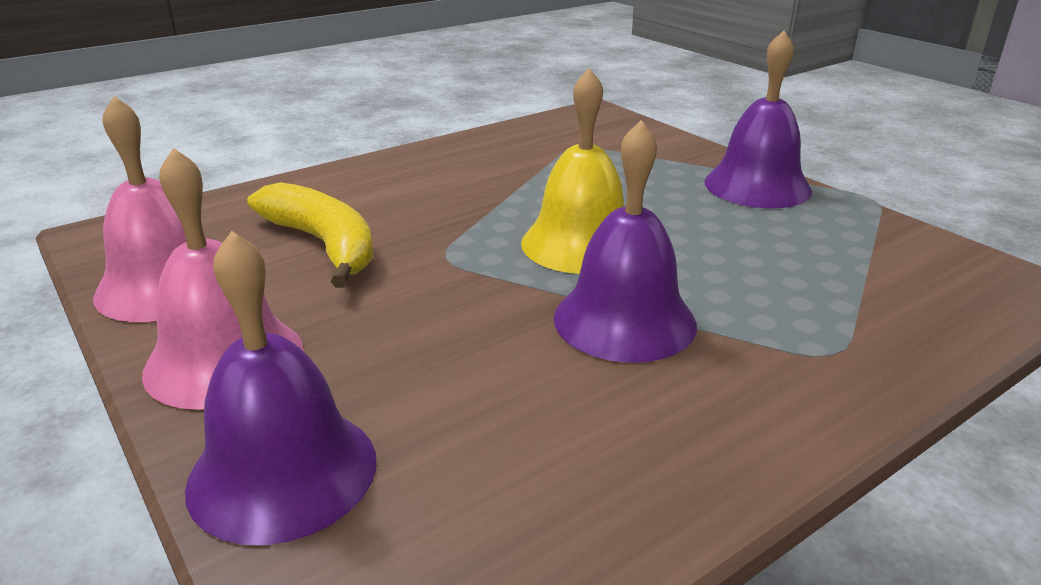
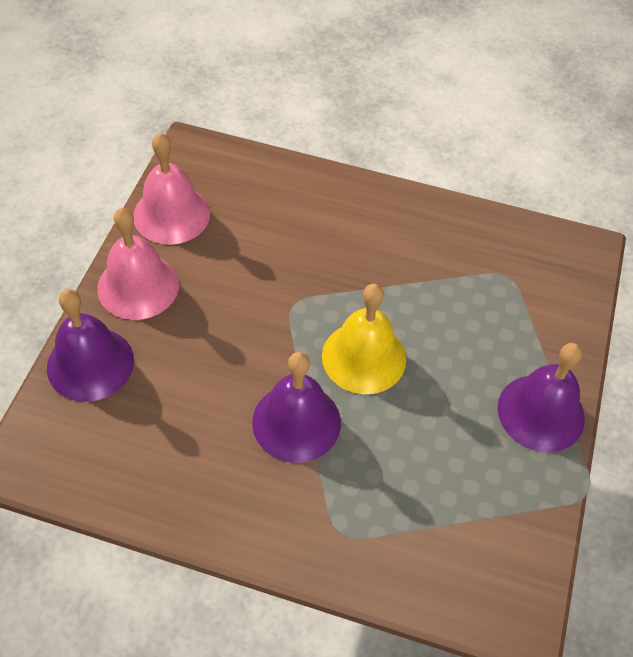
camera: 50 degrees right, 25 degrees up
(324, 244) = (259, 243): yellow banana -> none

